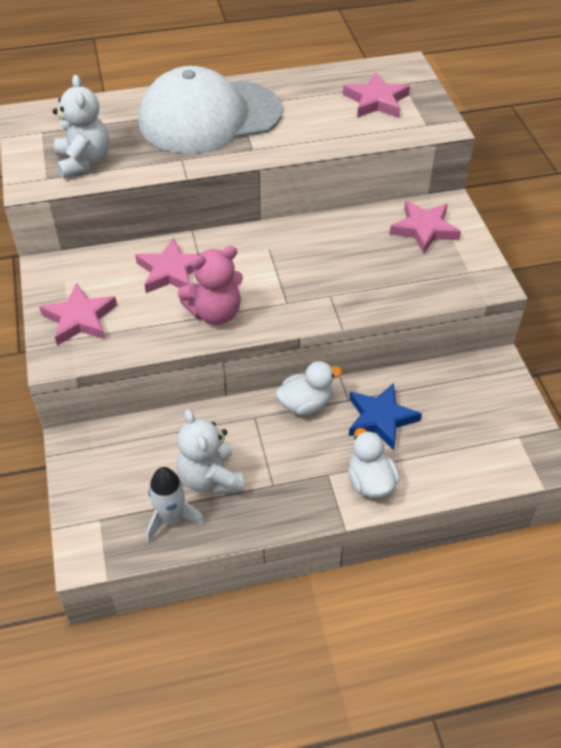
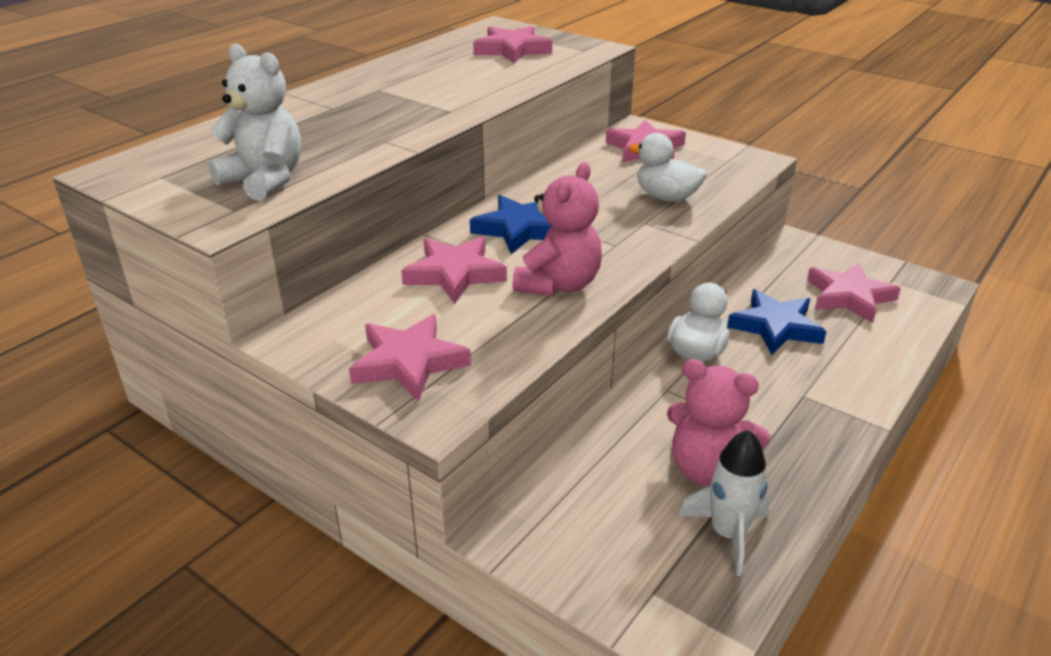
camera: 40 degrees left, 15 degrees down
(209, 117) = (362, 104): white cap -> none
(210, 478) = (707, 468): white teddy bear -> pink teddy bear
(247, 257) = (519, 229): none -> blue star
(370, 482) = (846, 379): white duck -> white duck (666, 197)
(466, 429) = (849, 297): none -> pink star

